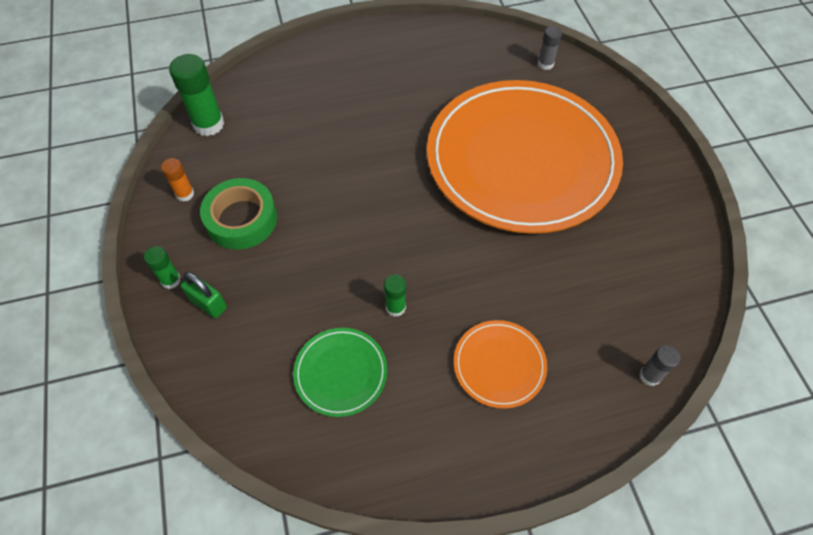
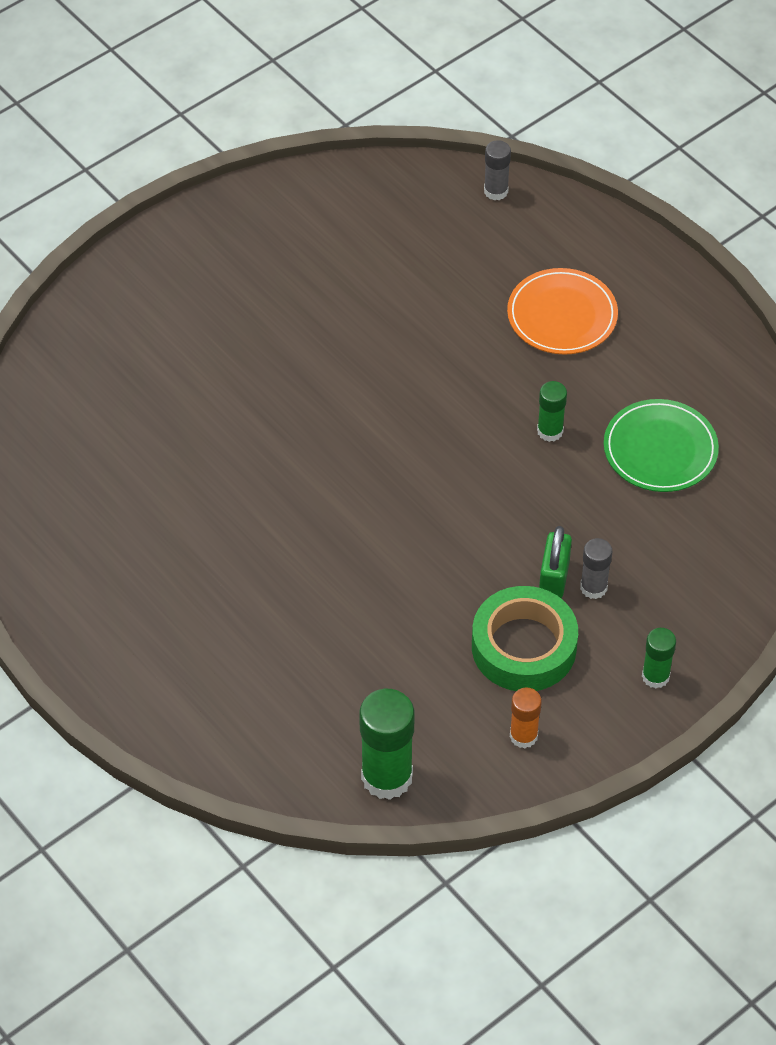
camera: 115 degrees left, 5 degrees down
(208, 303) = (660, 618): green padlock -> green padlock (554, 578)
(522, 159) = (252, 380): orange plate -> none
(545, 64) = (47, 405): grey glue stick -> grey glue stick (593, 587)

